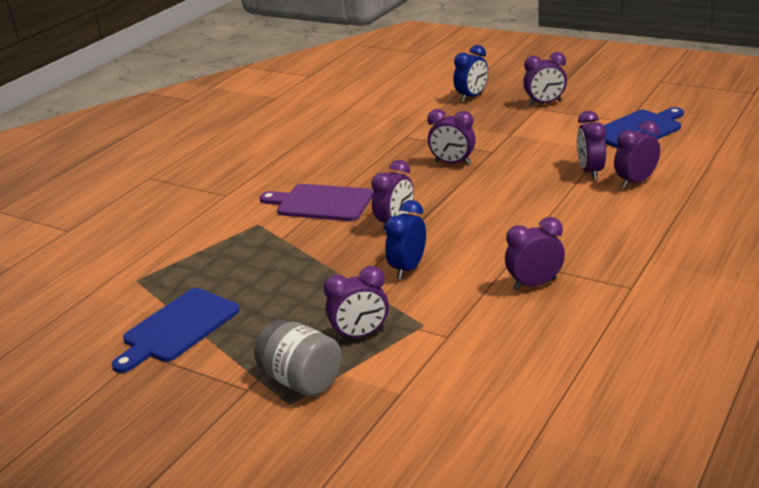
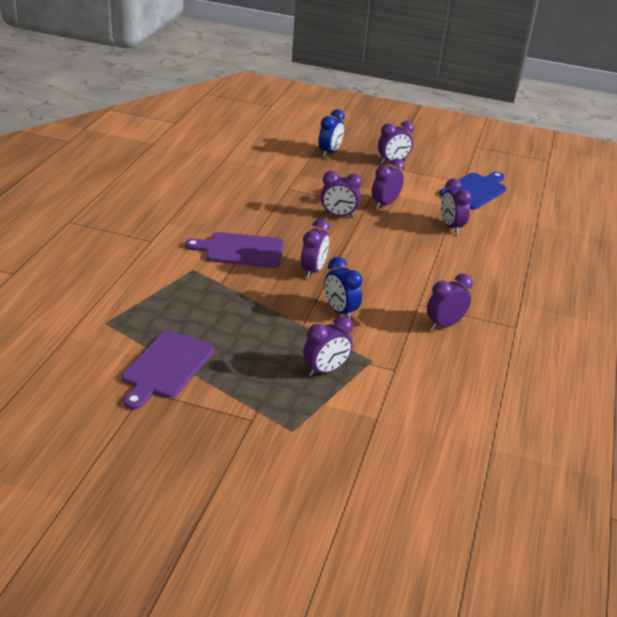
camera: 20 degrees left, 5 degrees up
(178, 328) = (166, 367): blue cutting board -> purple cutting board
(302, 380) = (294, 411): grey jar -> none
(408, 268) = (340, 311): blue clock -> blue clock turned 45 degrees counterclockwise
(635, 182) = (488, 237): purple clock -> purple clock (385, 204)

